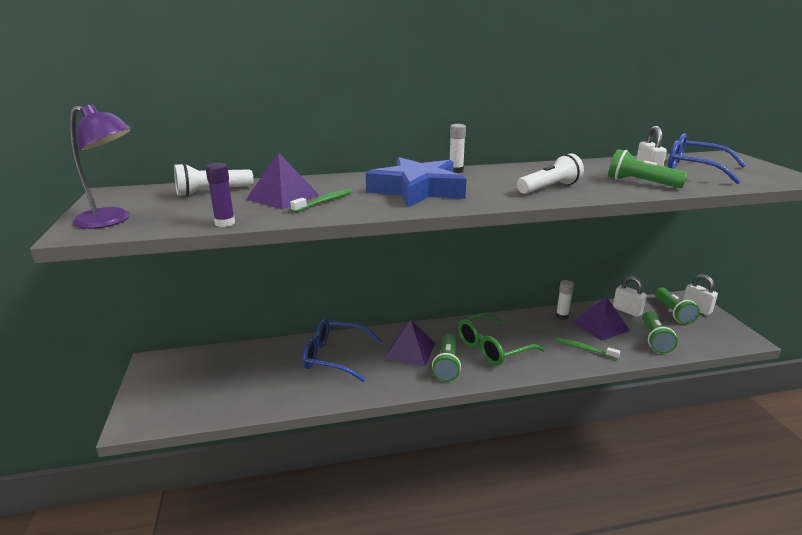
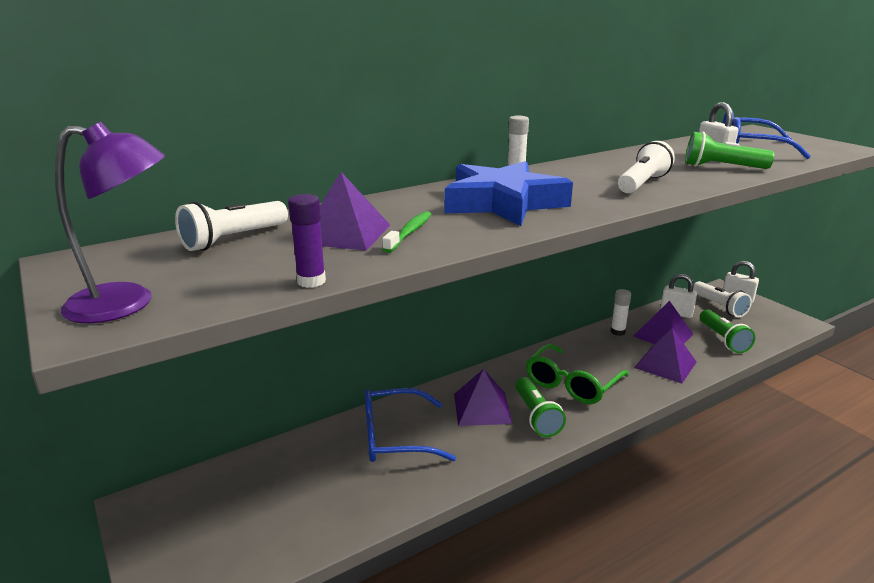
camera: 20 degrees left, 0 degrees up
(584, 349) = (665, 364): green toothbrush -> purple pyramid
(673, 312) = (719, 307): green flashlight -> white flashlight

